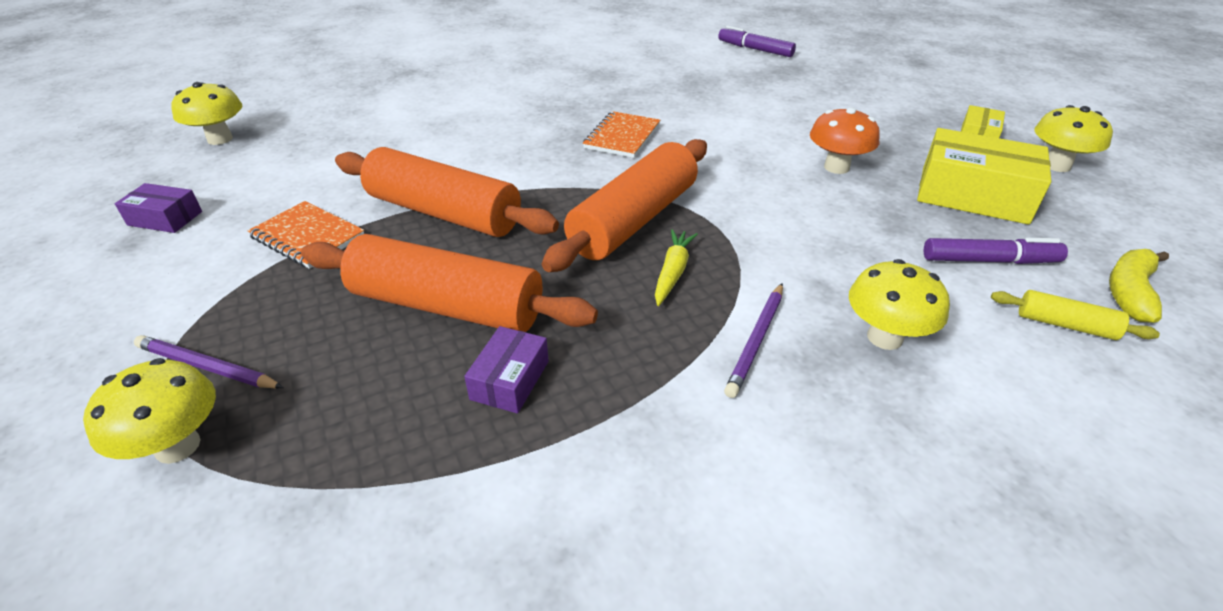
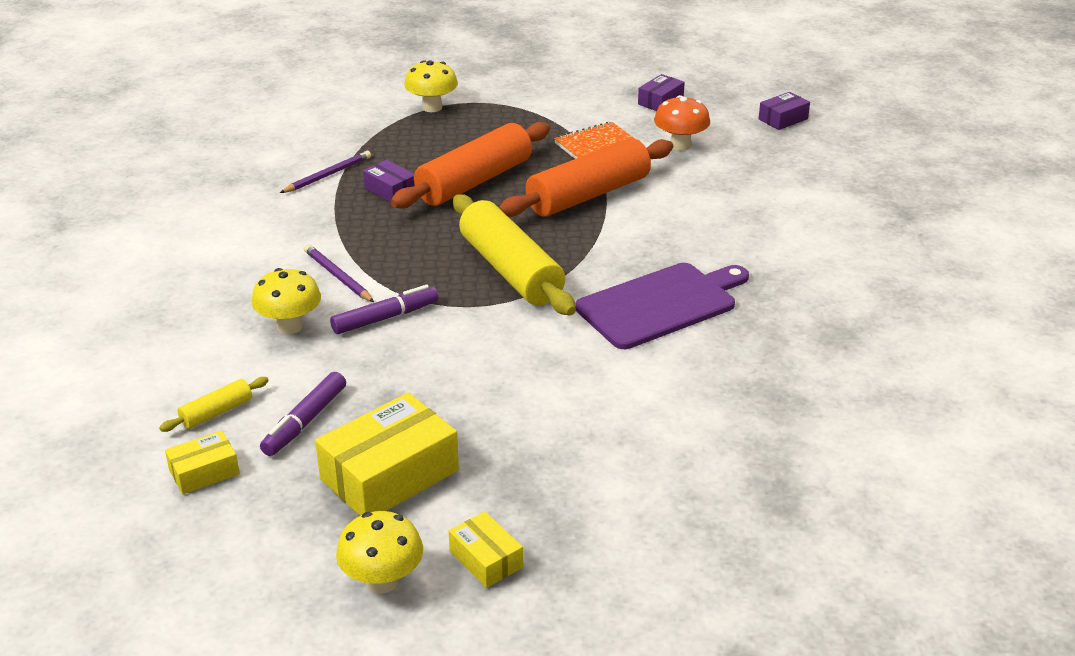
camera: 115 degrees right, 5 degrees down
(207, 367) = (485, 114): purple pencil -> purple pencil (328, 175)
(220, 139) = (783, 119): yellow mushroom -> purple box
(622, 137) = (661, 304): orange notebook -> purple cutting board
(633, 220) = (511, 270): orange rolling pin -> yellow rolling pin
(673, 272) = (432, 268): yellow carrot -> none
(755, 49) = (874, 498): purple marker -> purple marker (385, 318)
(836, 167) = (506, 412): orange mushroom -> orange mushroom (680, 145)
(1129, 292) = (204, 472): yellow banana -> yellow box

